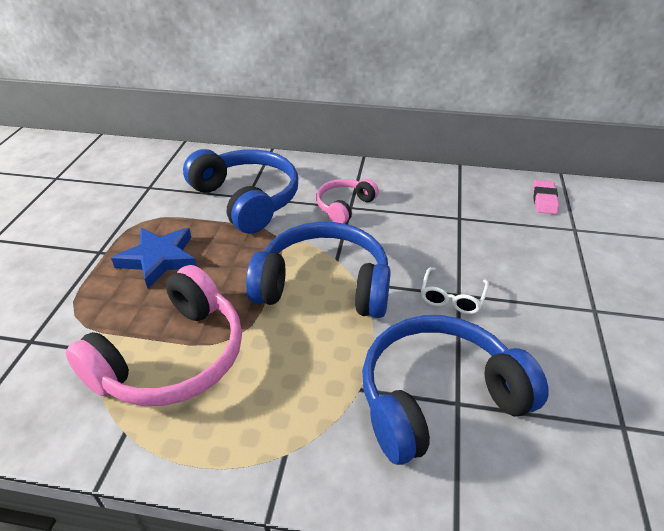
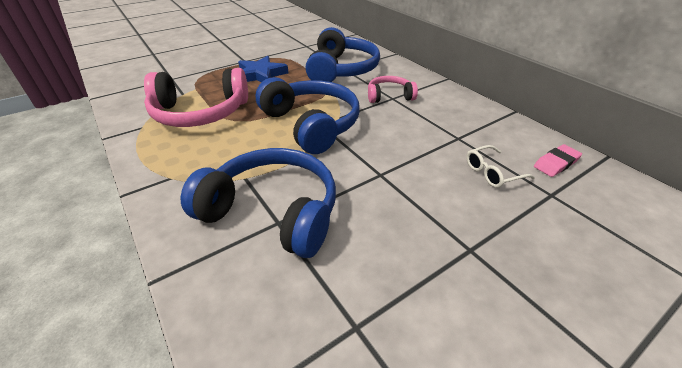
camera: 45 degrees right, 0 degrees up
(452, 297) = (372, 173): white glasses -> white glasses (492, 172)

